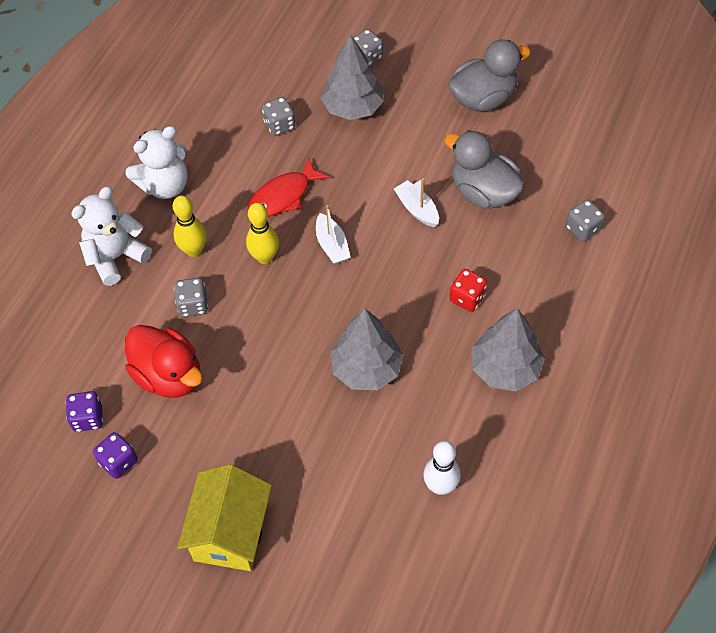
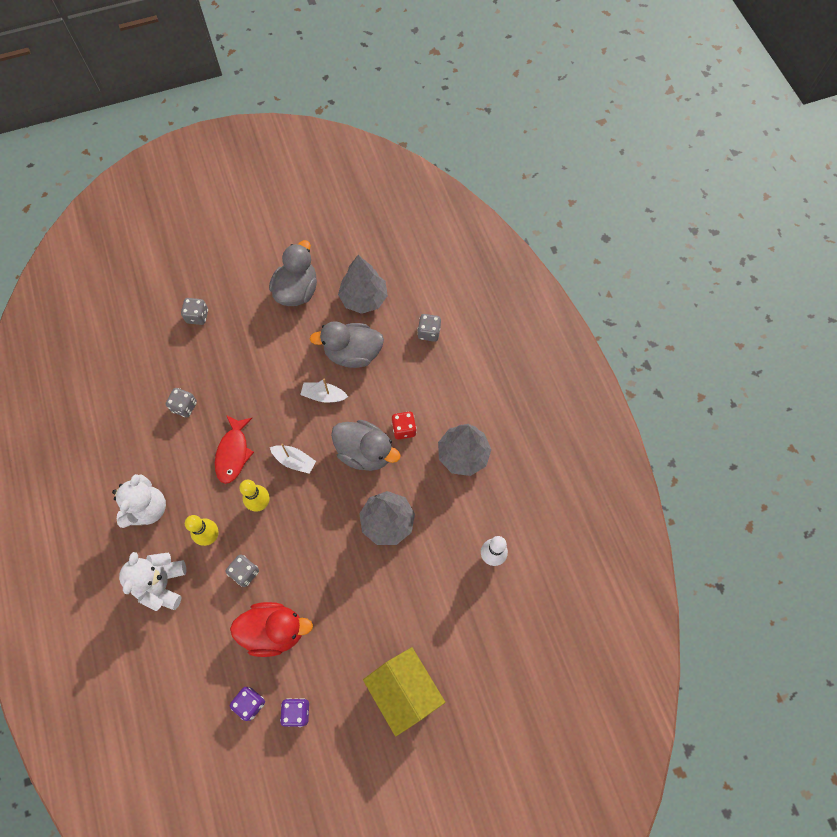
camera: 45 degrees left, 10 degrees up
(353, 108) = (221, 358): grey tree -> grey tree (364, 298)
(407, 289) = (365, 452): none -> grey duck

